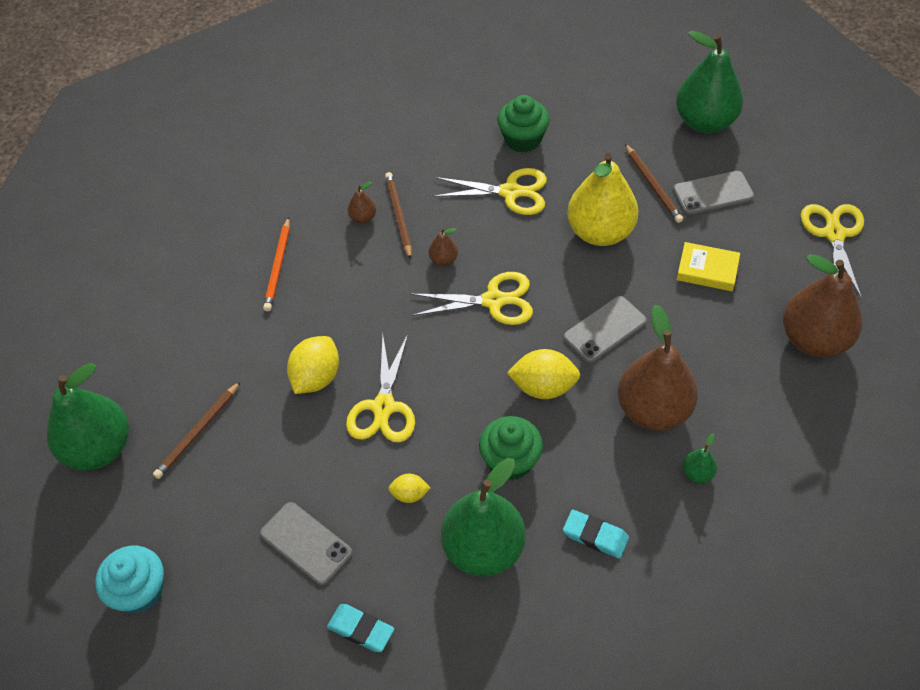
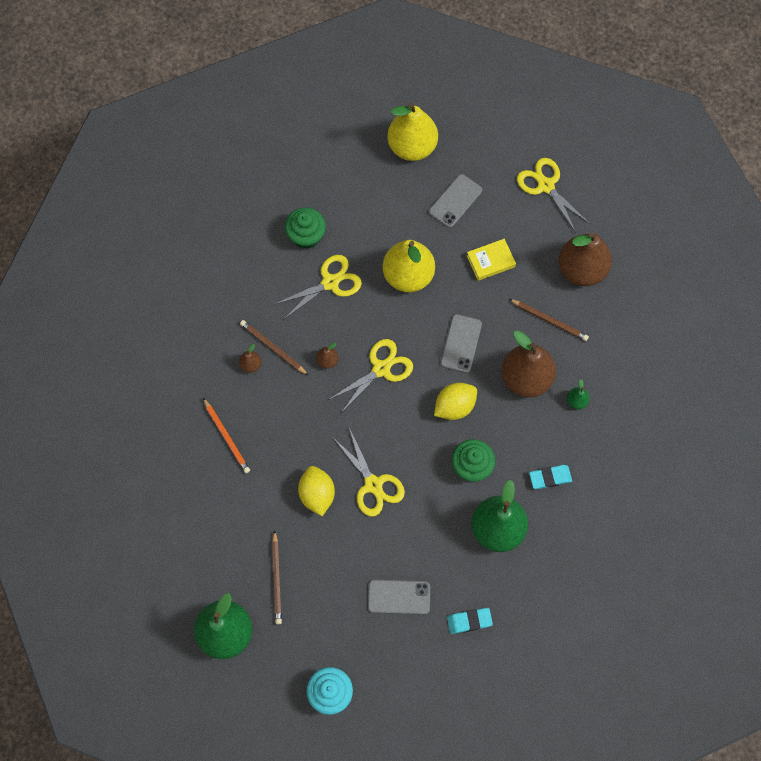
camera: 40 degrees left, 15 degrees up
(409, 494) = (432, 527): yellow lemon -> none
(653, 185) = (415, 219): brown pencil -> brown pencil (549, 320)
(705, 121) = (412, 147): green pear -> yellow pear

